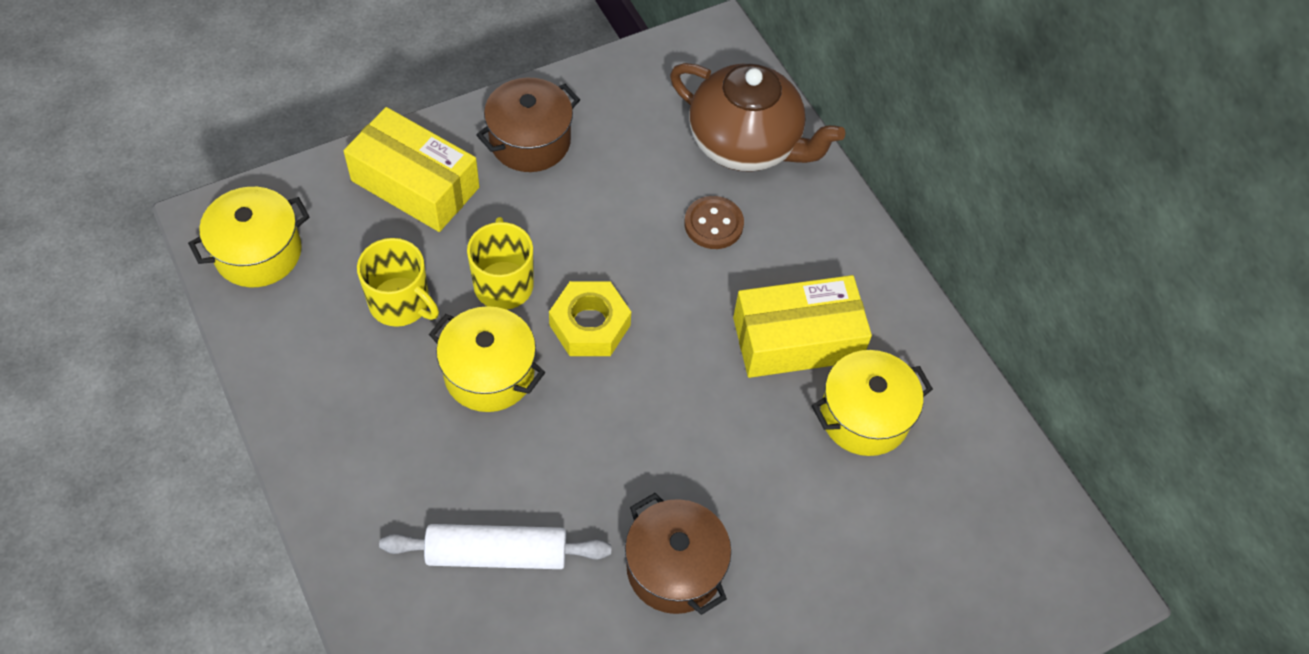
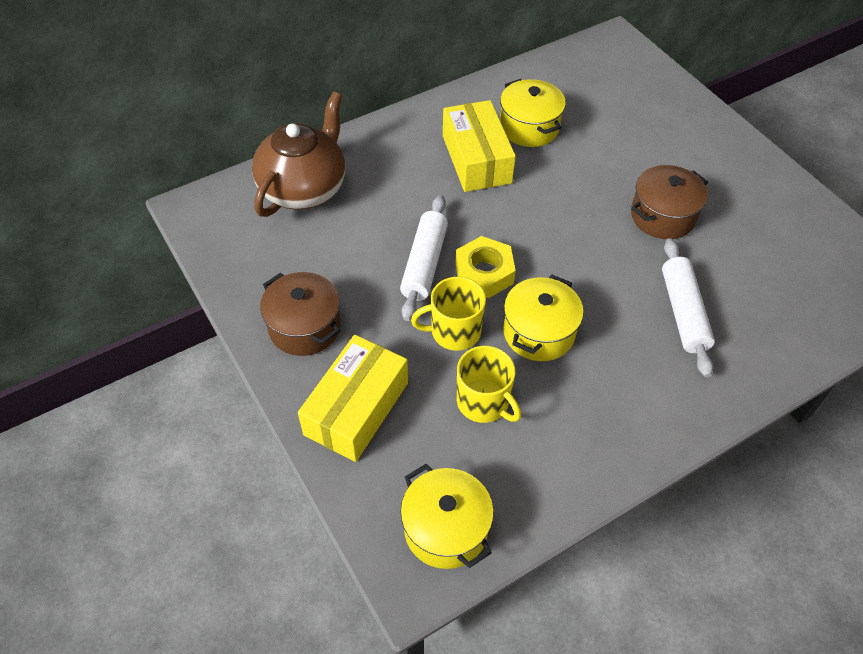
camera: 90 degrees left, 5 degrees down
(401, 303) = (484, 402): yellow mug -> yellow mug turned 105 degrees clockwise
(611, 262) = (424, 264): none -> white rolling pin
(713, 224) = (382, 205): brown button -> none

